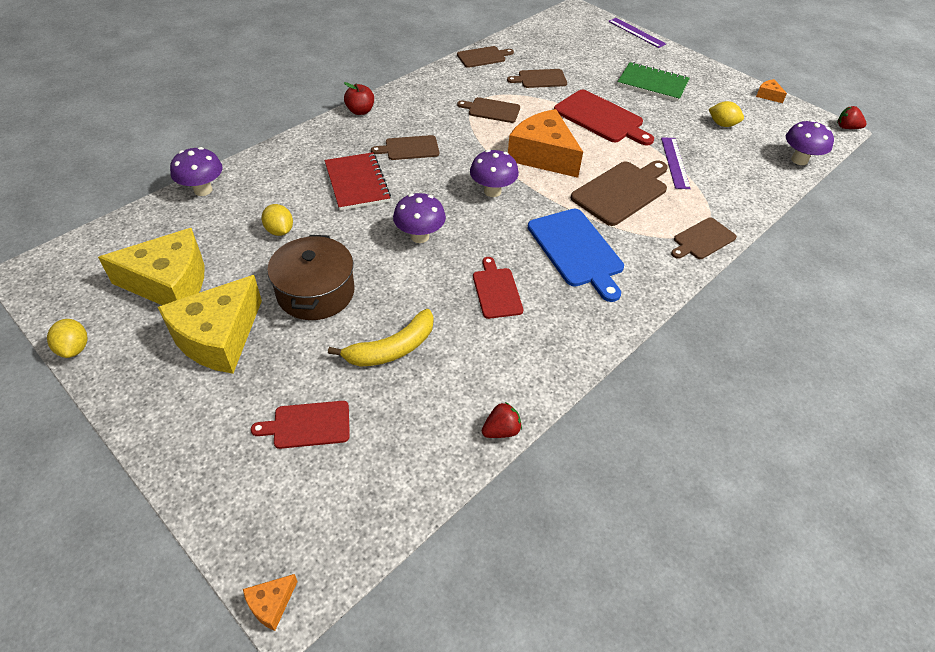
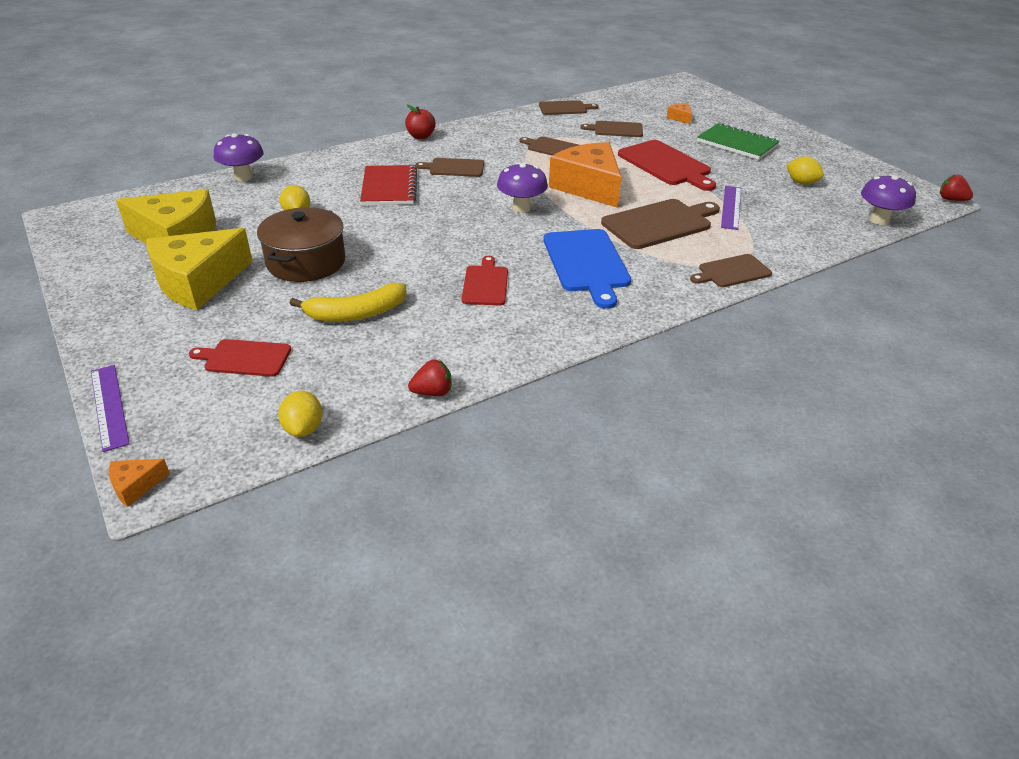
camera: 15 degrees right, 10 degrees down
(74, 348) = (69, 273): yellow lemon -> yellow lemon (303, 429)
(419, 236) = (429, 233): purple mushroom -> none
(636, 32) = (739, 103): purple ruler -> purple ruler (109, 406)
(768, 95) = (867, 165): orange cheese -> orange cheese (680, 118)

